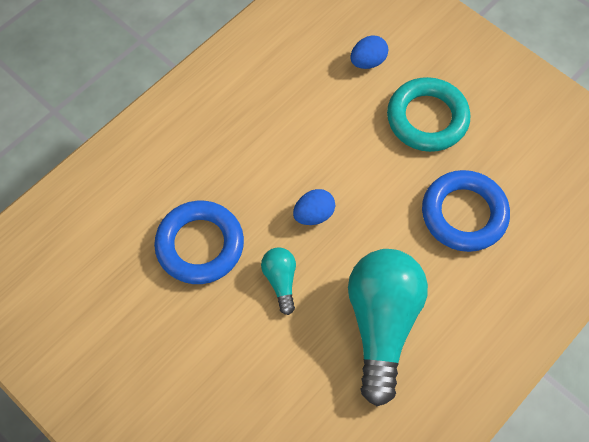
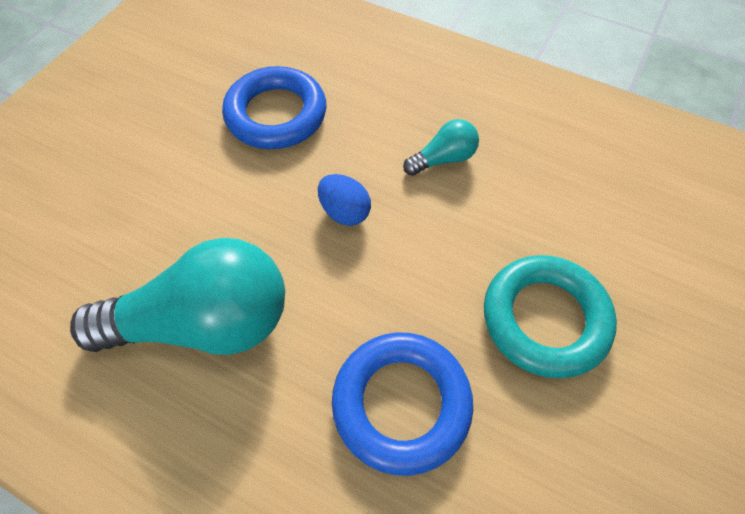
camera: 75 degrees right, 5 degrees down
(281, 281) = (247, 197): turquoise light bulb -> turquoise light bulb (443, 159)
(368, 61) = (600, 224): blue egg -> none

